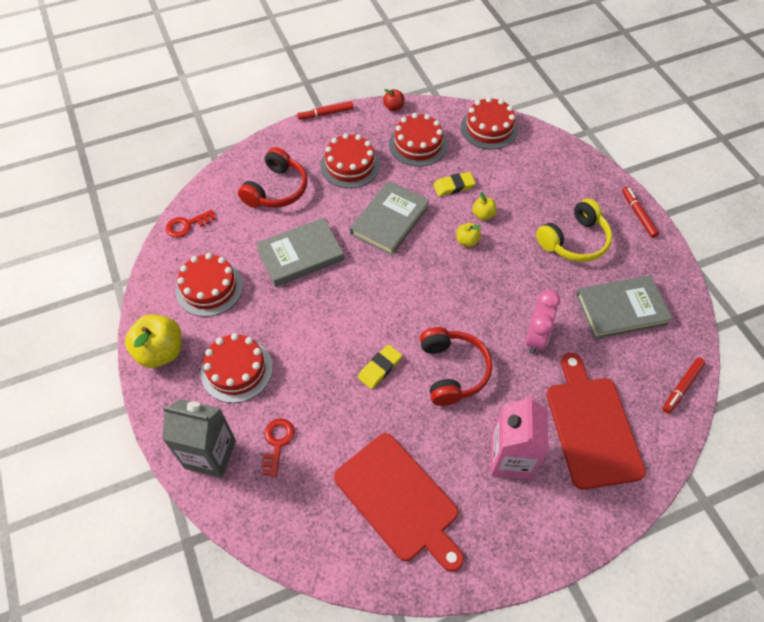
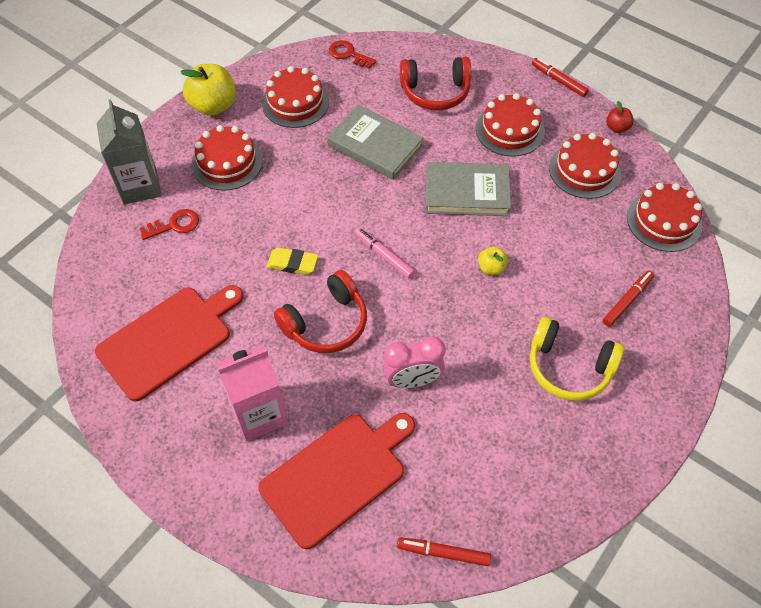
camera: 60 degrees right, 0 degrees up
(399, 499) = (168, 339): red cutting board -> red cutting board turned 150 degrees counterclockwise
(413, 301) = (384, 256): none -> pink marker
(454, 186) = (554, 225): yellow eraser -> none
(483, 215) = (537, 267): yellow apple -> none
(621, 309) = (507, 451): grey book -> none
(638, 214) = (661, 420): red marker -> red marker (627, 301)

